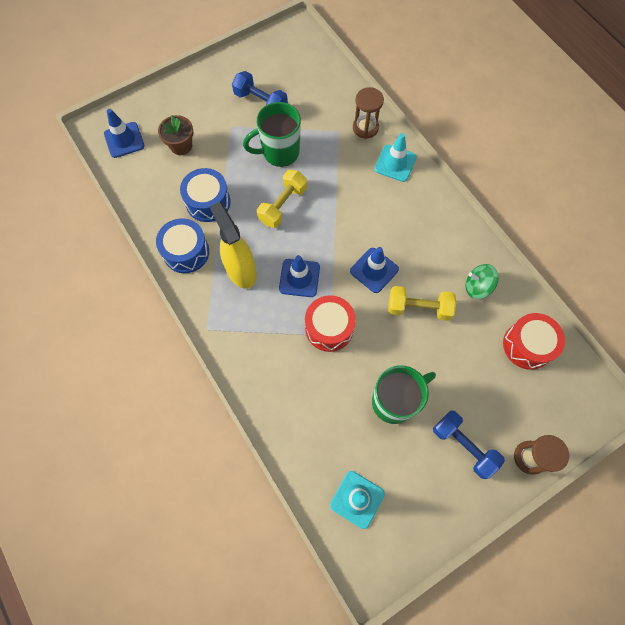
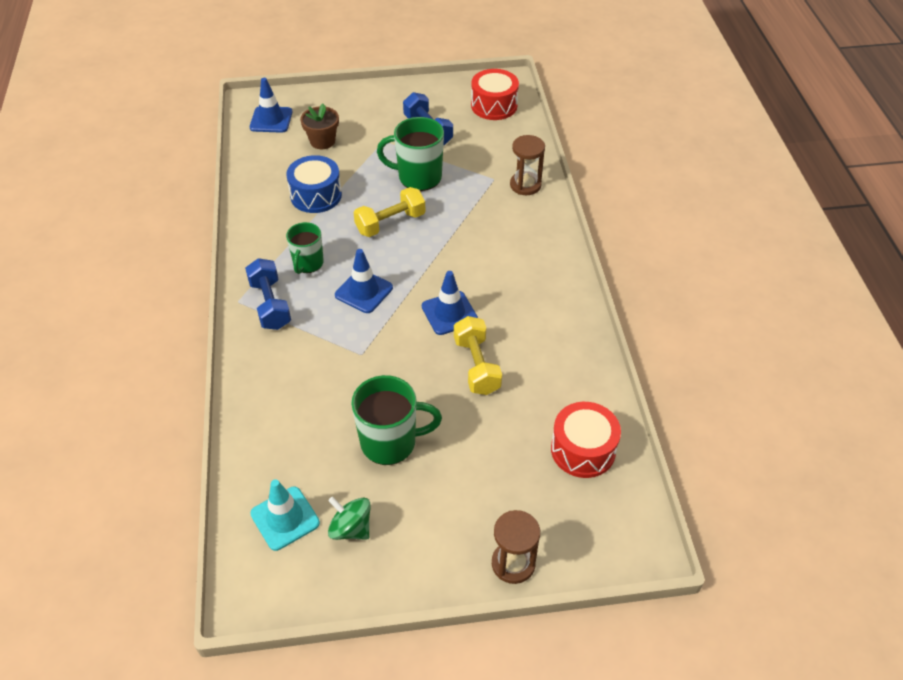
camera: 25 degrees right, 20 degrees down
(186, 252) = (264, 229): blue drum -> none
(241, 270) = (308, 264): yellow spray bottle -> green mug
(329, 328) = (364, 347): red drum -> red drum (494, 105)
(395, 163) = (538, 226): turquoise traffic cone -> none
(419, 308) = (476, 366): yellow dumbbell -> yellow dumbbell turned 45 degrees clockwise
(463, 446) = (441, 518): blue dumbbell -> blue dumbbell (270, 305)
(477, 287) = (558, 371): green spinning top -> green spinning top (351, 528)

